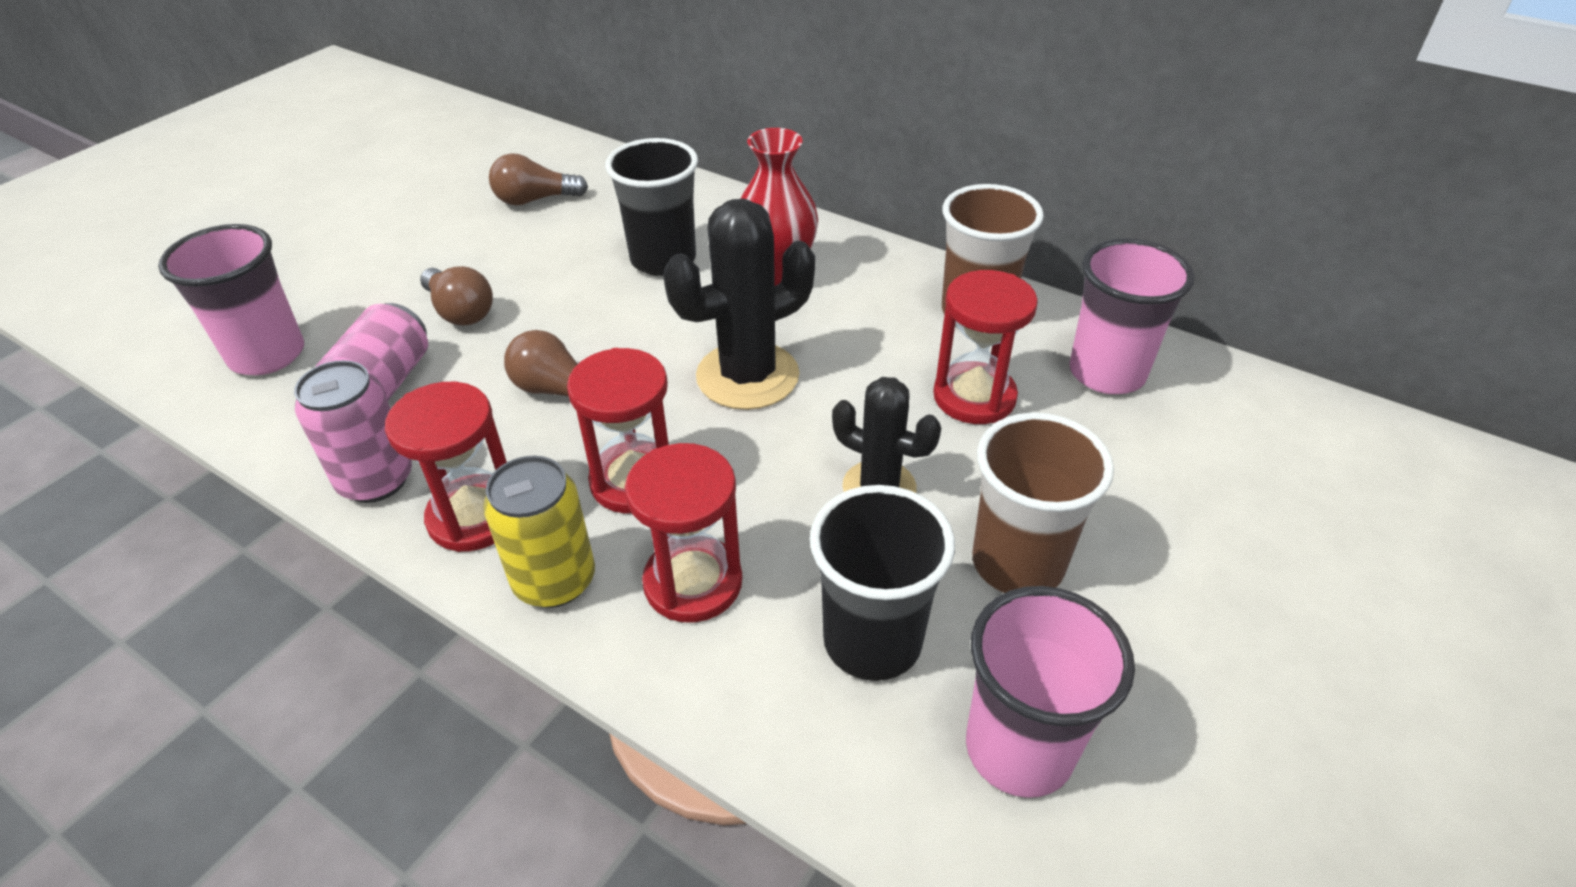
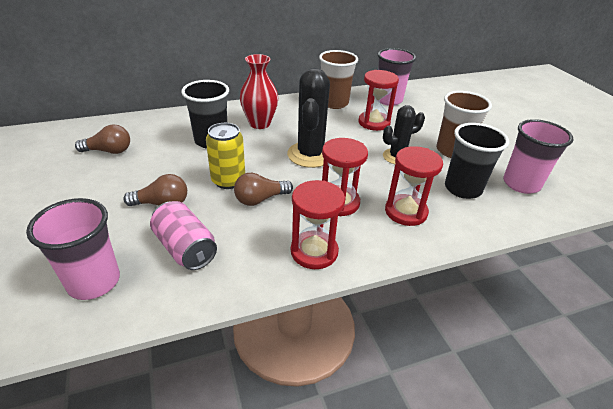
camera: 55 degrees left, 5 degrees down
(376, 480) = (255, 274): pink can -> none
(535, 200) = (109, 151): brown light bulb -> brown light bulb turned 120 degrees counterclockwise
(554, 580) = (374, 244): yellow can -> yellow can (228, 181)

